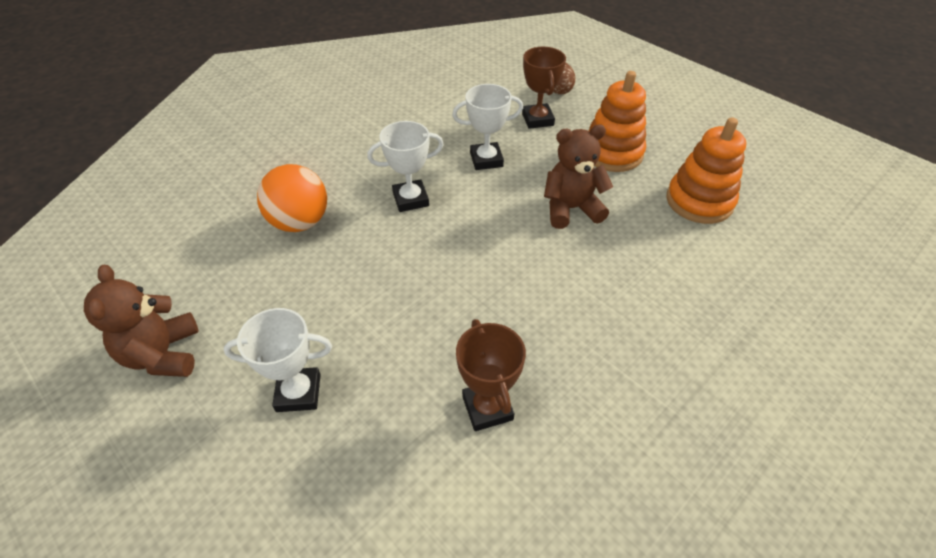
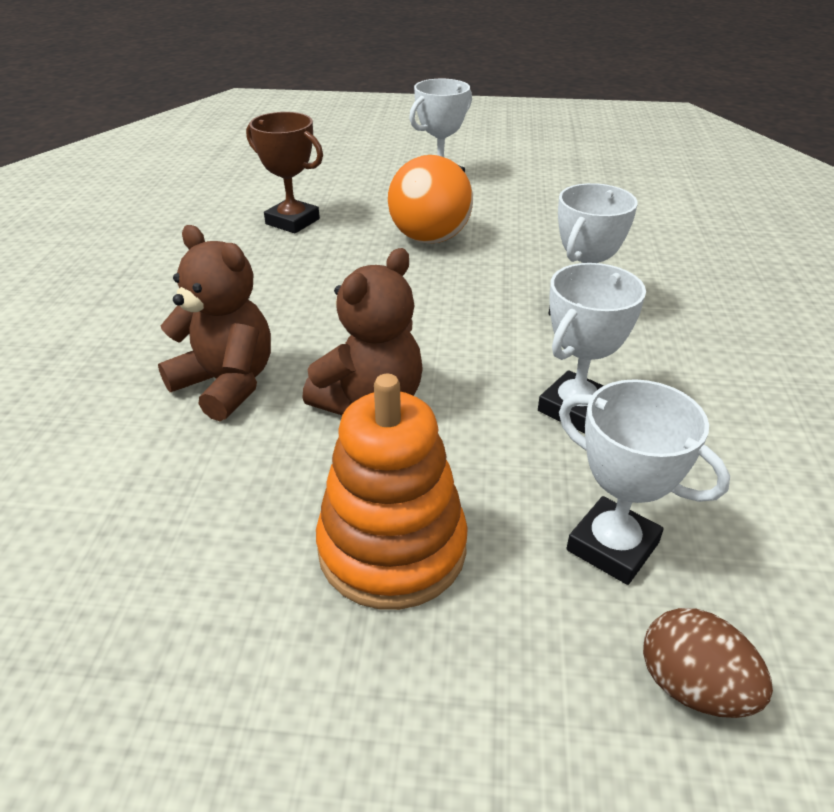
camera: 140 degrees right, 10 degrees down
(163, 354) = (557, 158): brown teddy bear -> brown teddy bear (226, 384)
(300, 222) = (637, 244): orange ball -> orange ball (430, 238)
(537, 119) = (612, 546): brown trophy -> white trophy
(699, 201) = (159, 529): orange stacking toy -> none

